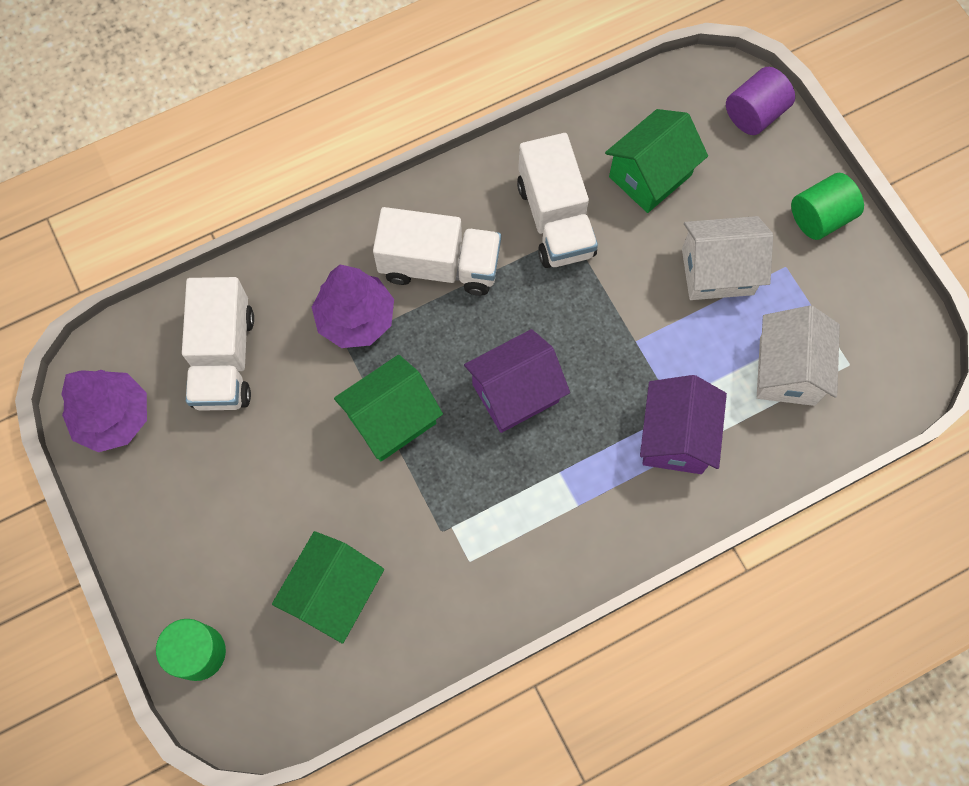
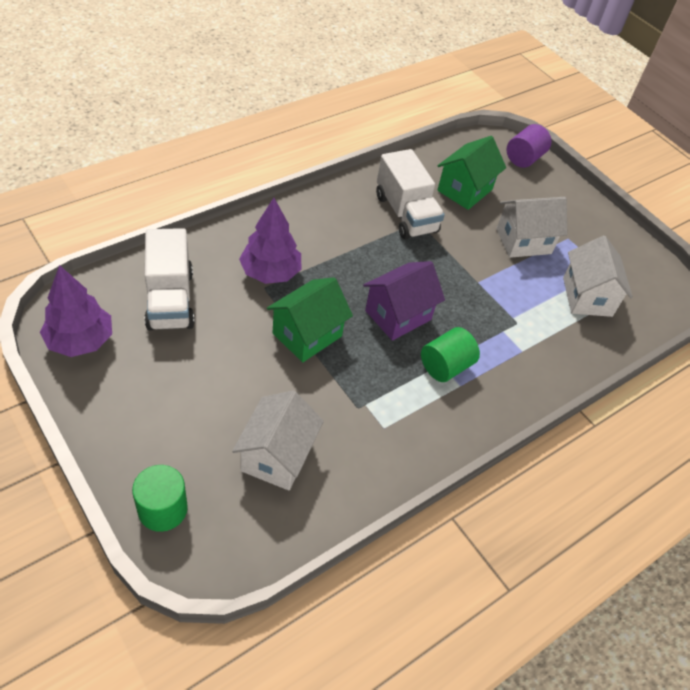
camera: 15 degrees left, 20 degrees down
(334, 593) = (277, 456): green house -> white house
(439, 265) = (328, 240): white truck -> none
(675, 437) = (521, 339): purple house -> none
(820, 217) = (582, 211): green cylinder -> green cylinder (445, 366)

